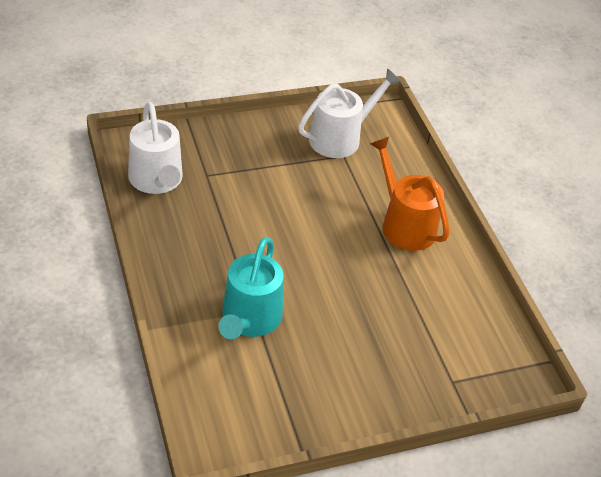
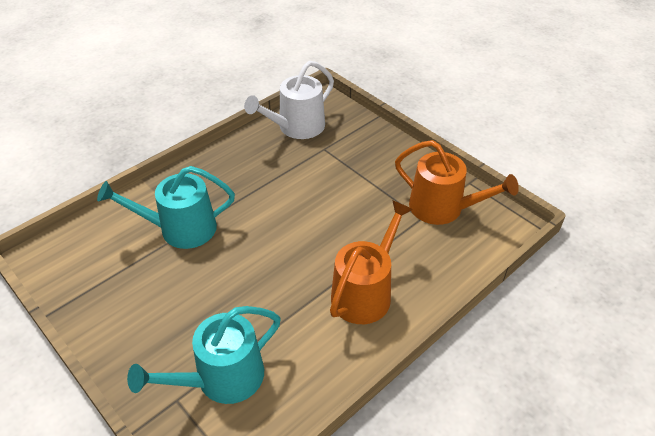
camera: 70 degrees right, 0 degrees up
(340, 138) = (442, 208): white watering can -> orange watering can
(445, 344) = (222, 378): none -> turquoise watering can

